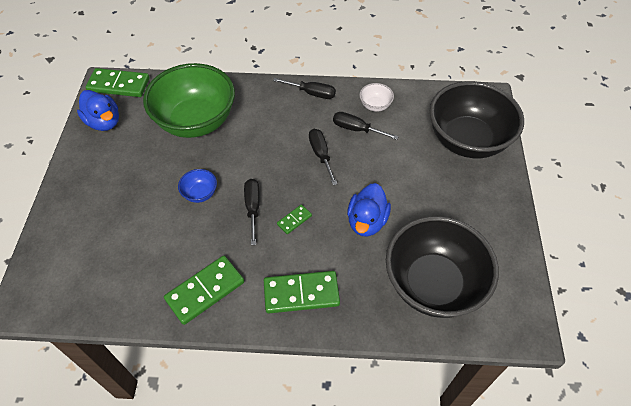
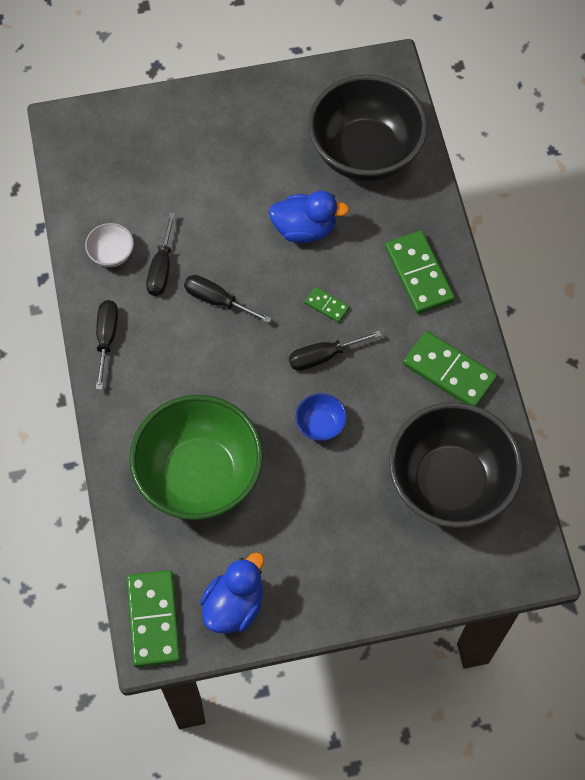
camera: 105 degrees left, 10 degrees up
(321, 155) = (217, 300): black screwdriver -> black screwdriver turned 60 degrees clockwise
(467, 140) = (148, 141): black bowl -> black bowl (449, 483)

